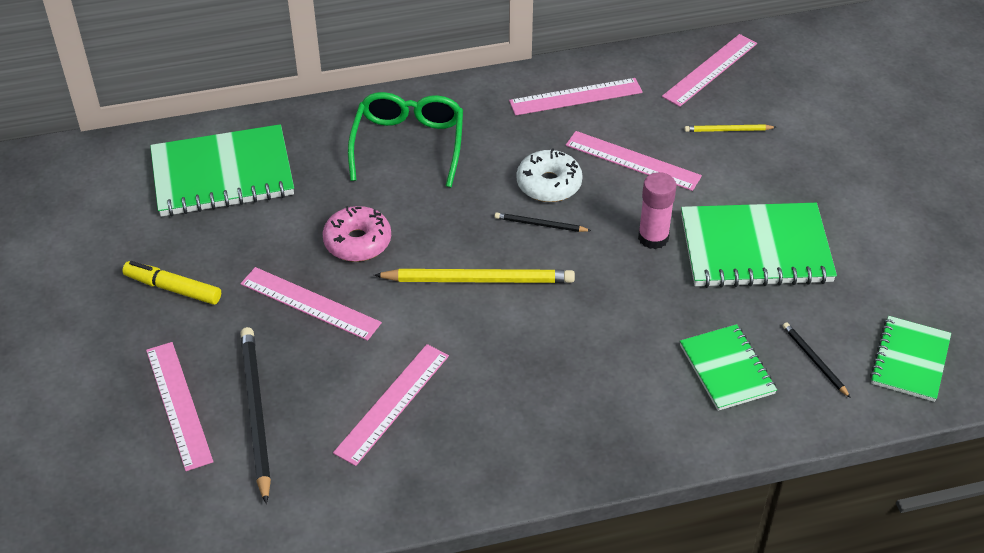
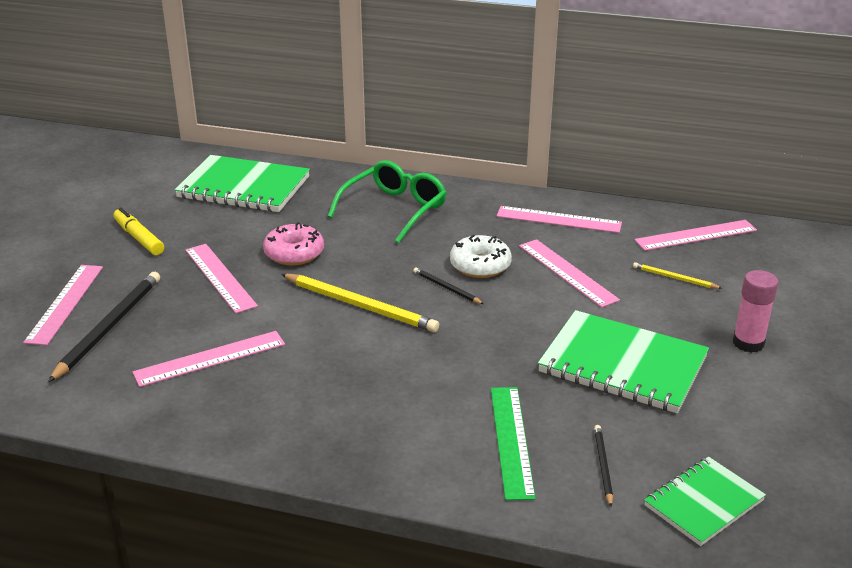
camera: 30 degrees right, 15 degrees down
(653, 238) = (535, 327): pink glue stick -> pink glue stick (748, 343)
(727, 369) = (511, 441): green notebook -> green ruler

